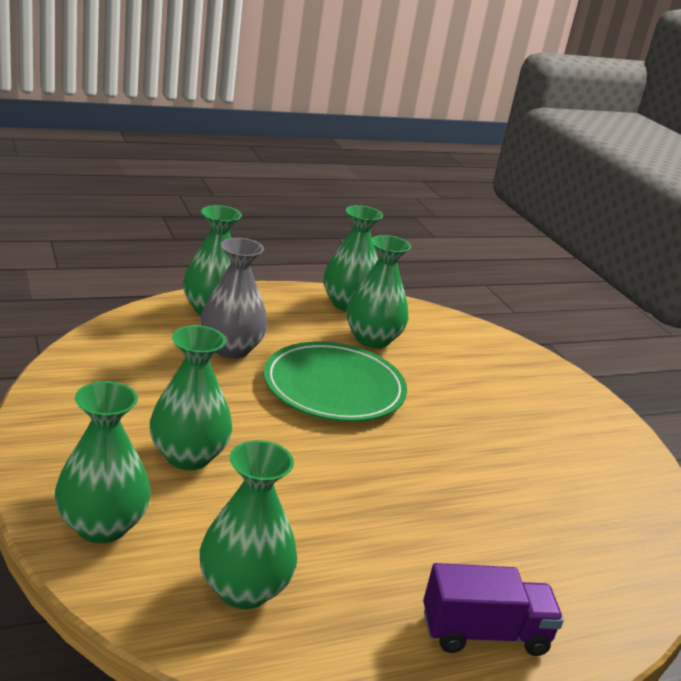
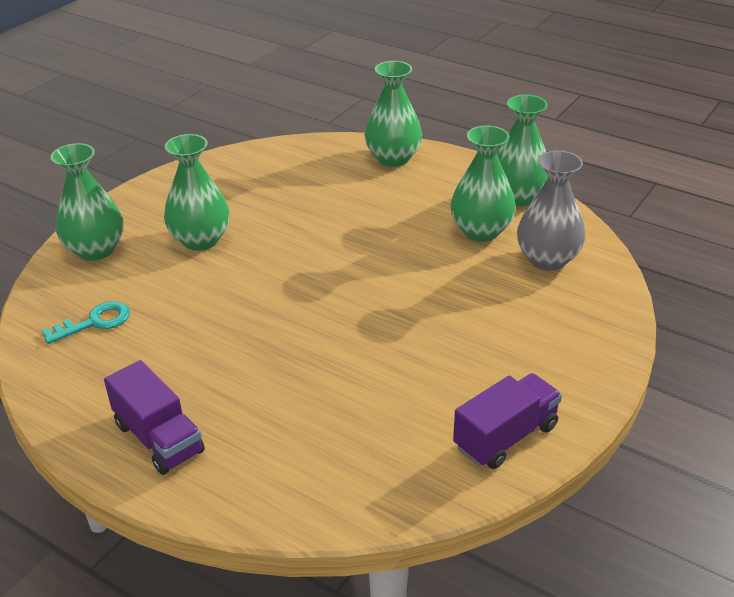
camera: 60 degrees right, 10 degrees up
(231, 349) = (354, 190): grey vase -> grey vase (547, 259)
(244, 589) = (94, 322): green vase -> turquoise key
(334, 387) = (375, 249): green plate -> none
(624, 464) = (505, 437): none -> purple truck

